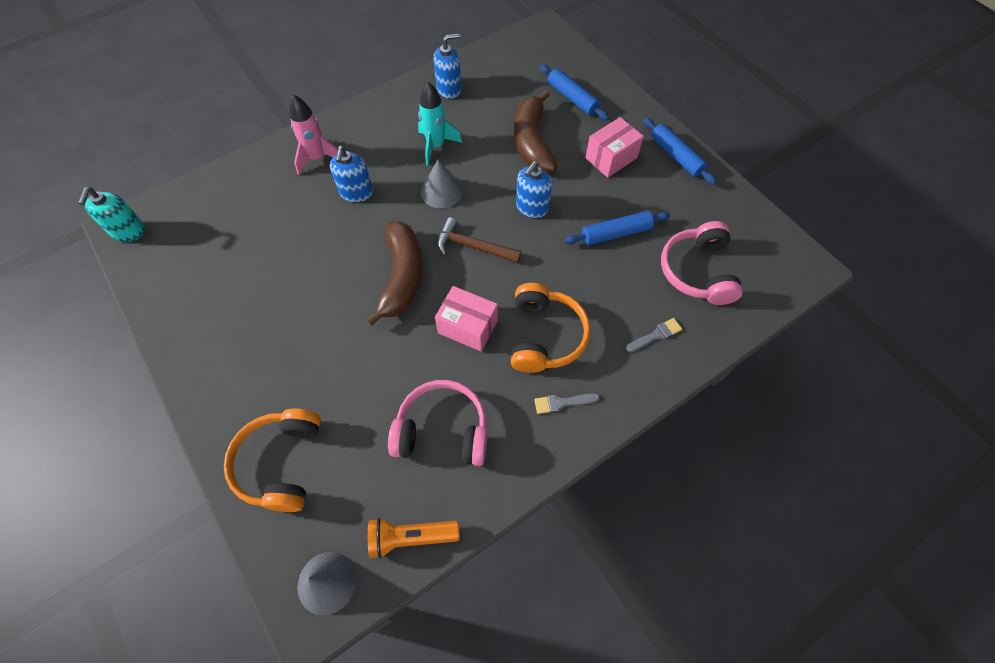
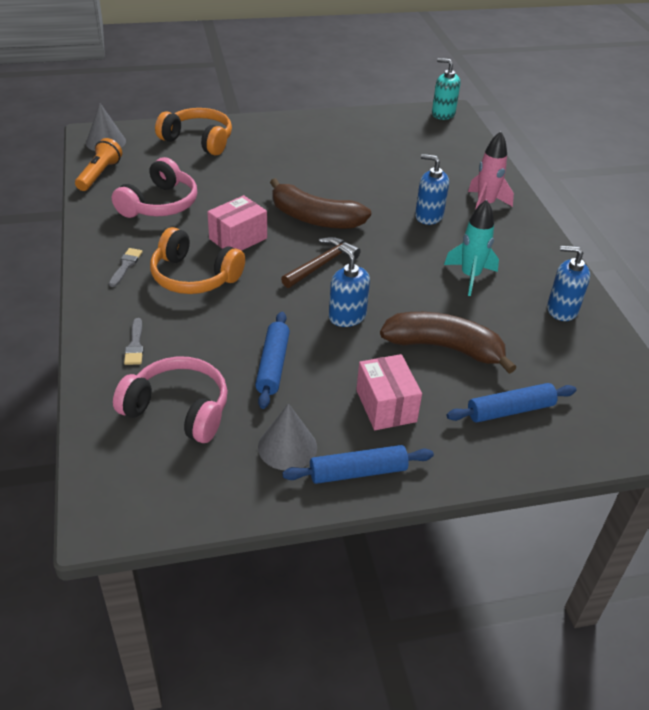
camera: 110 degrees right, 20 degrees down
(441, 191) = (403, 264): grey cone -> grey cone (287, 447)
(449, 89) = (561, 310): blue soap dispenser -> blue soap dispenser turned 105 degrees clockwise

